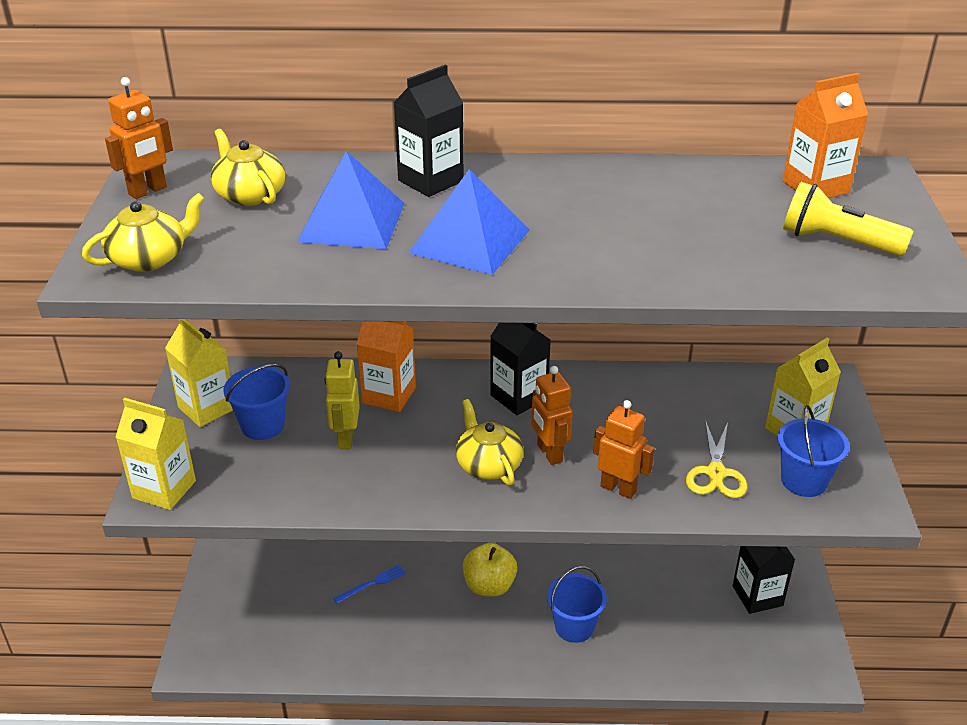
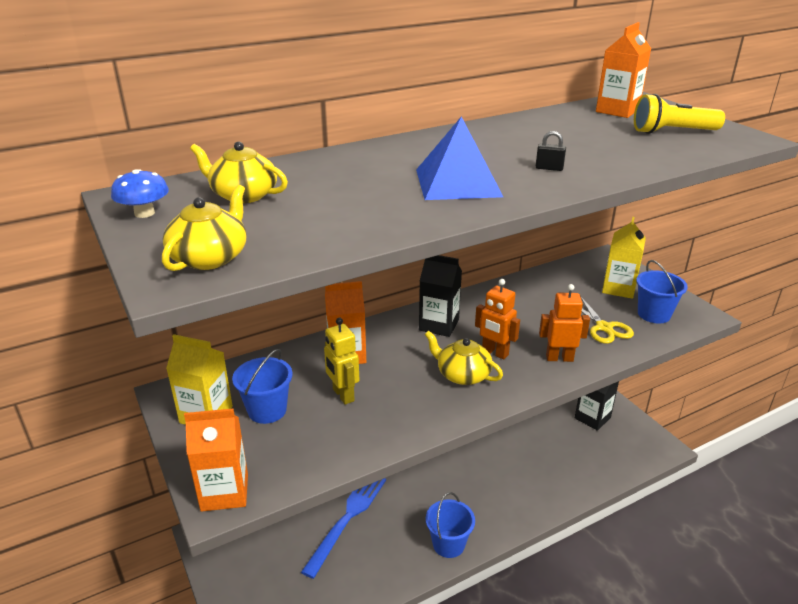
camera: 30 degrees left, 5 degrees down
(148, 191) = (144, 213): orange robot -> blue mushroom
(164, 489) = (224, 492): yellow carton -> orange carton
(352, 222) = (353, 192): blue pyramid -> none
(372, 583) = (348, 518): blue fork -> blue fork, size x2.13
(430, 181) = (377, 157): black carton -> none
(489, 586) = (430, 483): yellow apple -> none
(574, 627) = (506, 485): blue bucket -> blue bucket (448, 544)
(596, 251) = (549, 168): none -> black padlock

